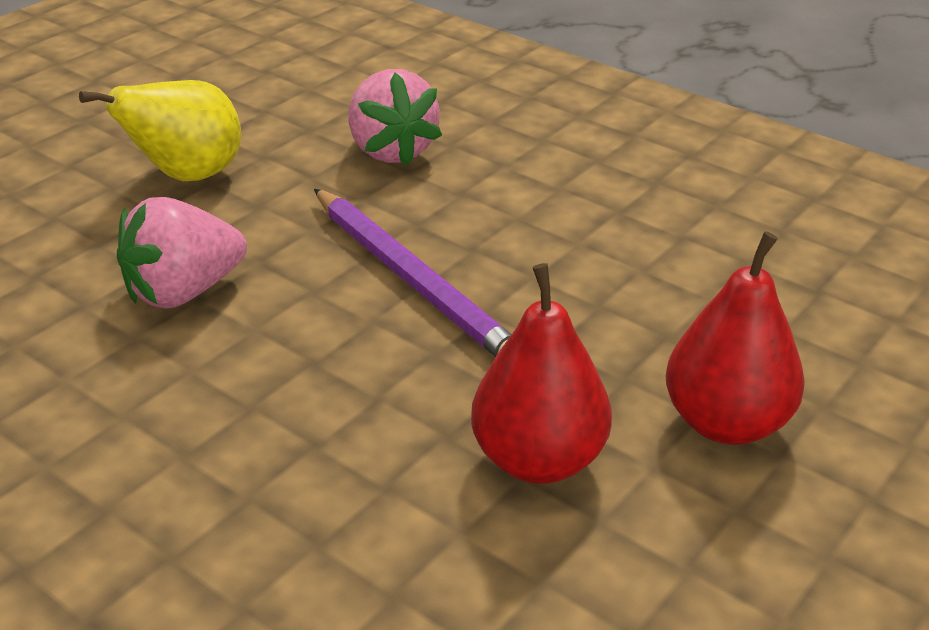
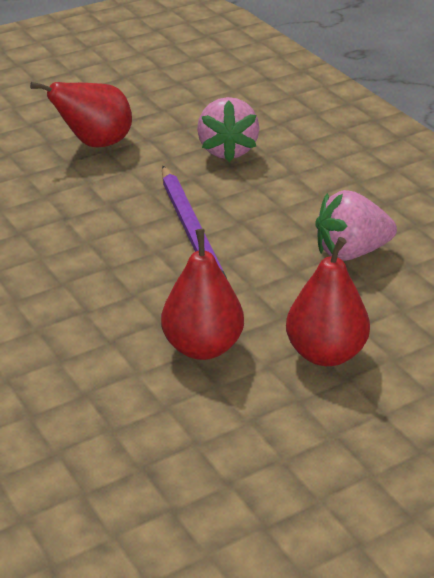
camera: 20 degrees right, 0 degrees up
(184, 292) = (58, 212): pink strawberry -> pink strawberry (351, 252)
(188, 176) = (95, 143): yellow pear -> red pear

